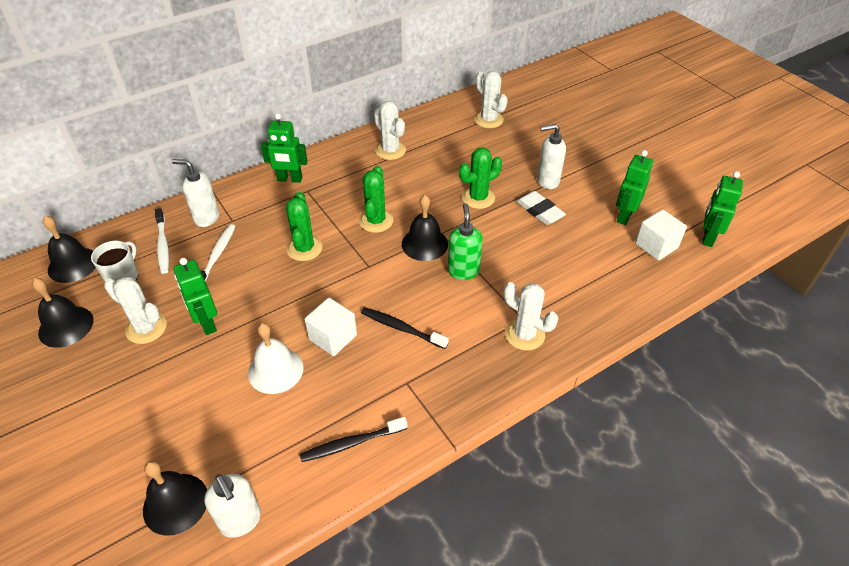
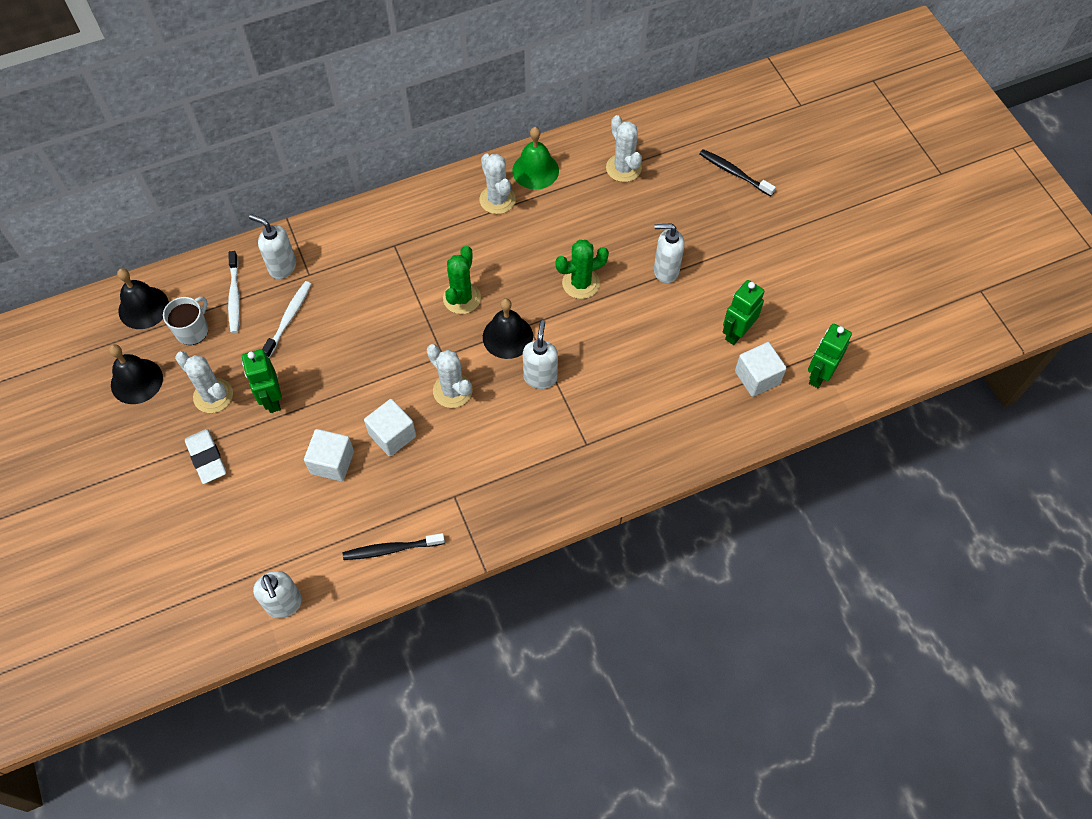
camera: 10 degrees right, 15 degrees up
(175, 503) = (230, 579): black bell -> none
(275, 370) = (332, 462): white bell -> white cube
(289, 179) = (377, 226): green robot -> none
(304, 248) = (380, 323): green cactus -> none
(401, 328) = (462, 436): black toothbrush -> black toothbrush (734, 173)
(417, 128) = (535, 170): none -> green bell
(463, 271) = (540, 377): green soap dispenser -> white soap dispenser
(524, 334) = (583, 462): white cactus -> white cactus (452, 391)
(539, 211) = (644, 311): white eraser -> white eraser (206, 458)

